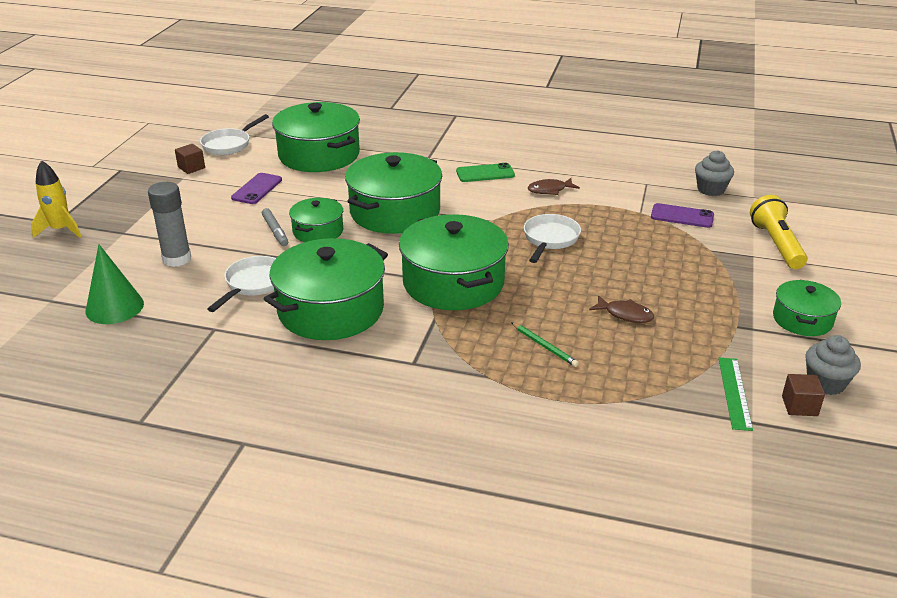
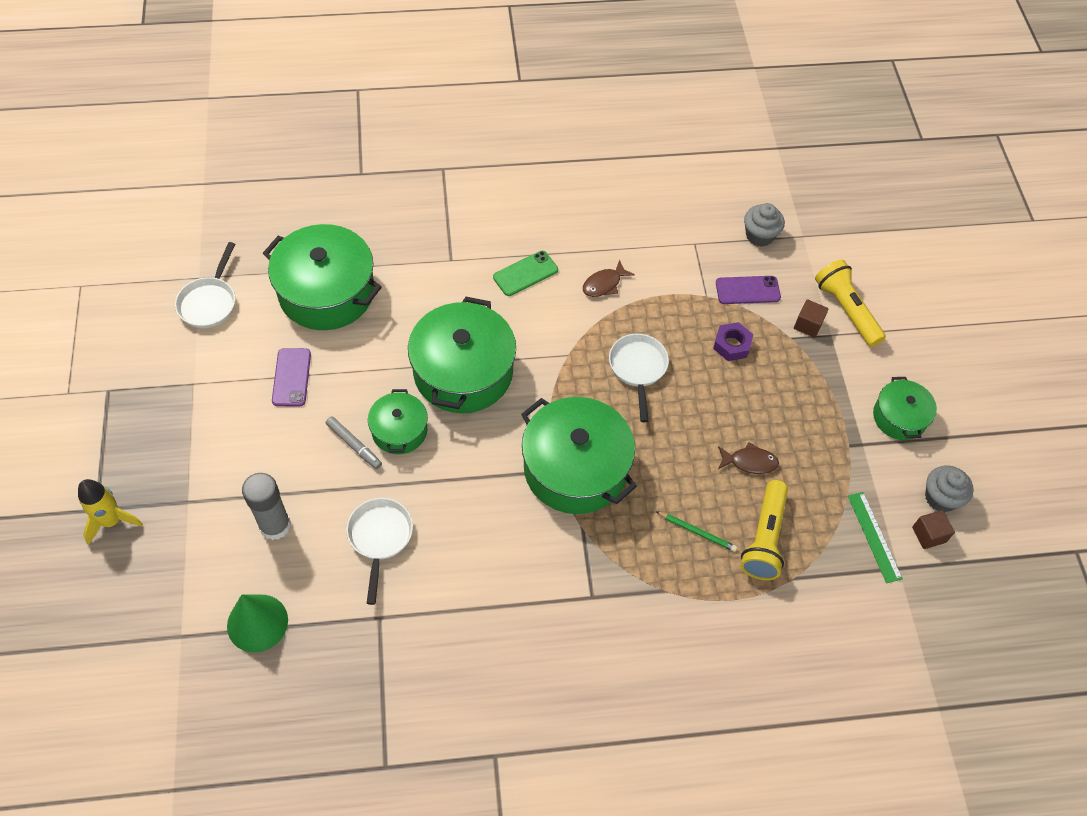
camera: 25 degrees left, 25 degrees up
(191, 168) = (191, 361): brown cube -> brown cube (808, 325)
(330, 310) = (478, 550): green pot -> none
(612, 366) = (764, 538): none -> yellow flashlight
(648, 243) = (732, 345): none -> purple nut

